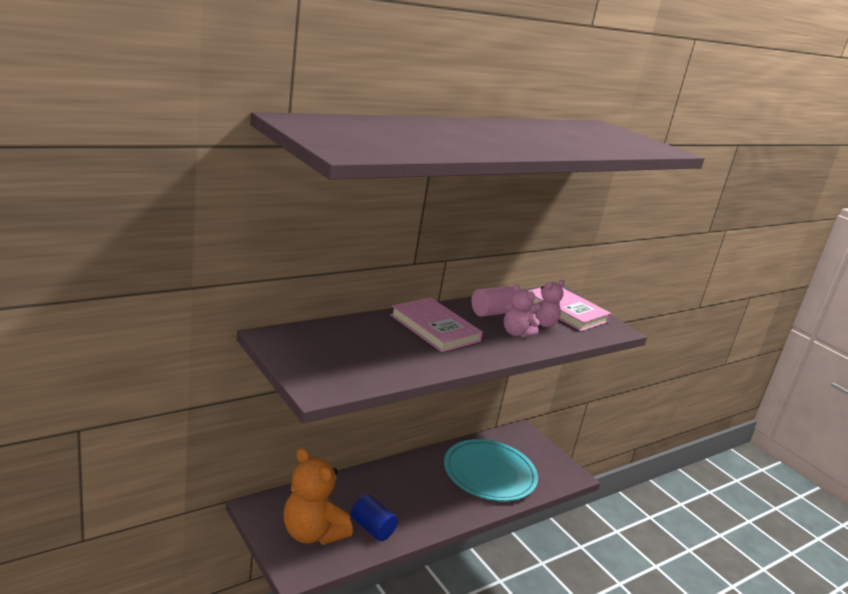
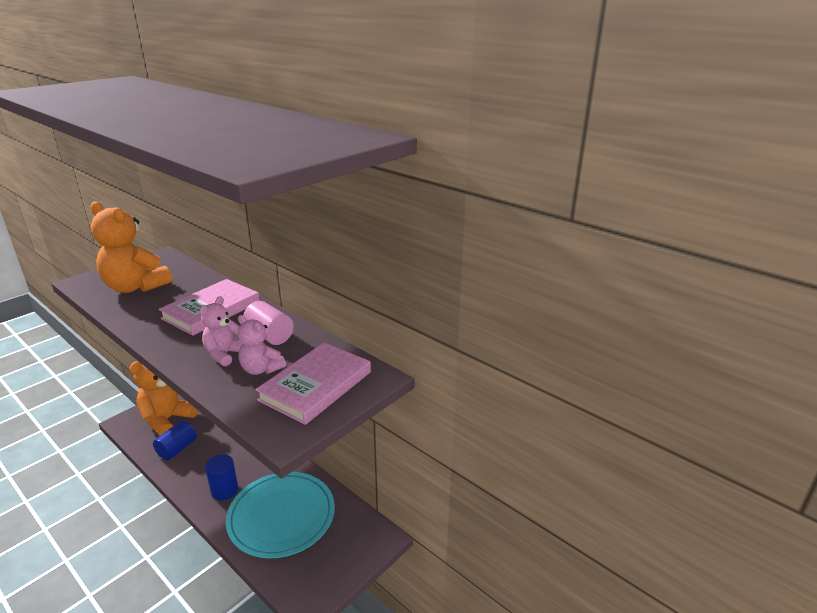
camera: 80 degrees right, 5 degrees up
(356, 358) = (135, 287): none -> orange teddy bear
(448, 501) = (224, 490): none -> blue cylinder

